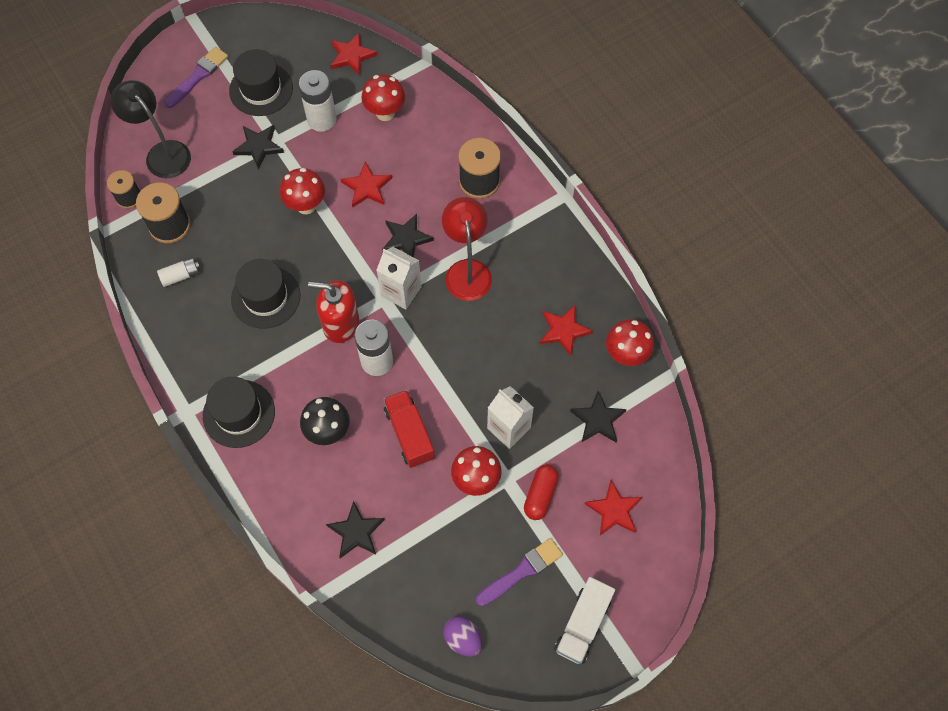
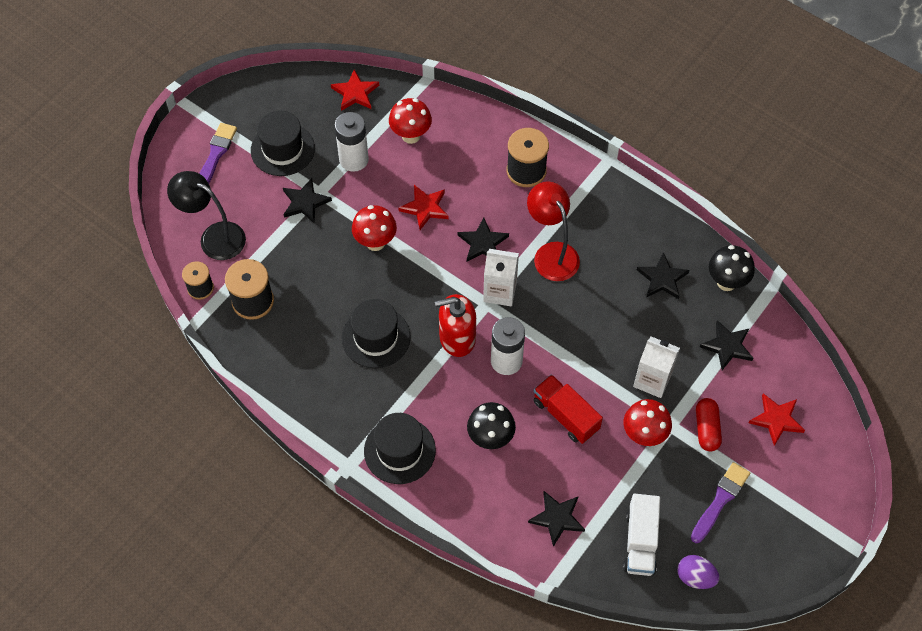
camera: 20 degrees left, 5 degrees down
(180, 276) = (285, 344): white battery -> none
(564, 330) = (662, 279): red star -> black star
(582, 624) = (793, 527): white truck -> white truck (640, 542)
(626, 355) = (726, 282): red mushroom -> black mushroom

